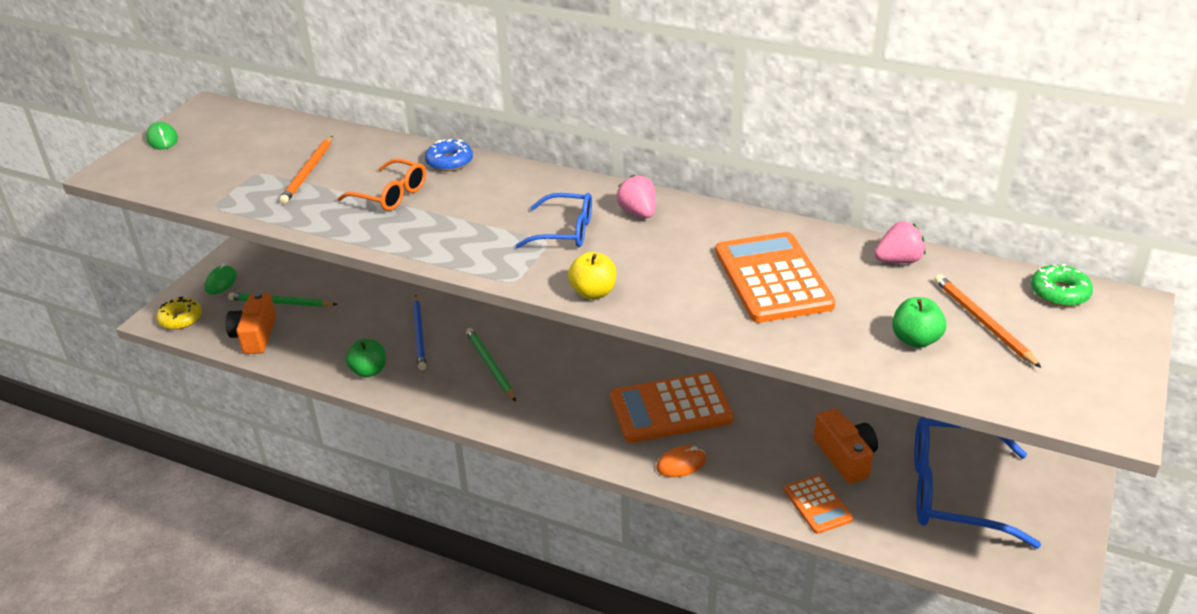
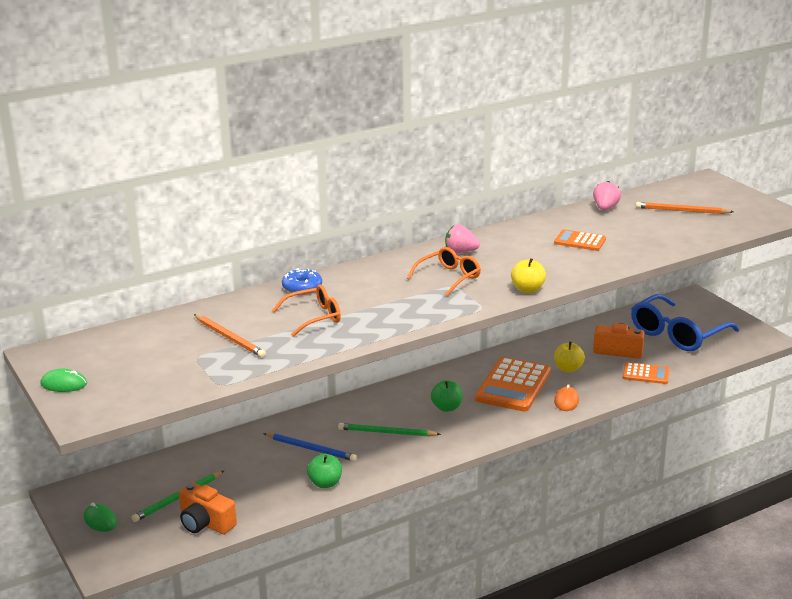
camera: 55 degrees left, 10 degrees down
(180, 319) = (125, 555): yellow donut -> none
(565, 231) = (449, 277): blue glasses -> orange glasses
(755, 434) = (568, 369): none -> yellow apple
(773, 278) = (580, 241): orange calculator -> orange calculator, size x0.54
(915, 340) = (677, 229): green apple -> green apple (447, 408)
(1059, 293) = (679, 187): green donut -> none

